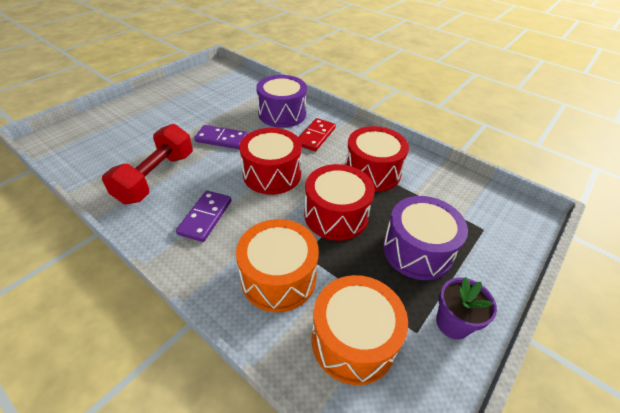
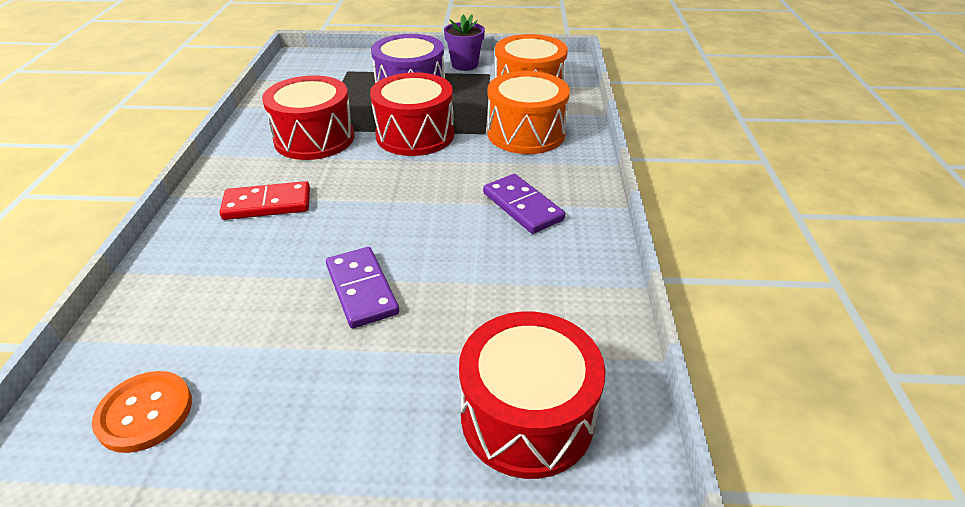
camera: 125 degrees left, 5 degrees down
(156, 177) = (519, 292): red dumbbell -> none
(205, 217) = (522, 206): purple domino -> purple domino turned 75 degrees clockwise
(227, 88) = (145, 412): none -> orange button
(272, 174) = (395, 199): red drum -> red drum (527, 416)
(282, 114) = (218, 267): purple drum -> none

